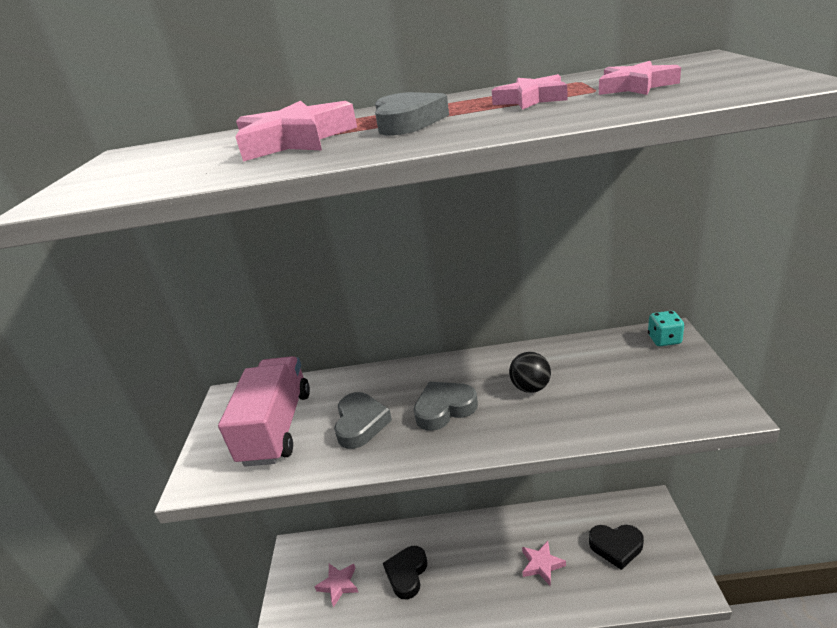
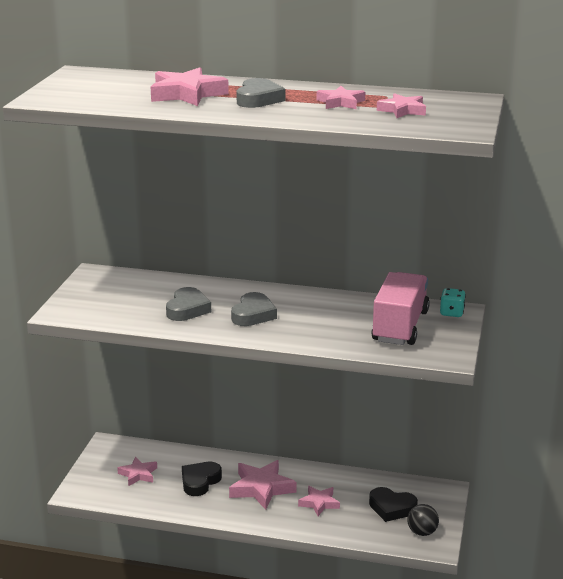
camera: 10 degrees right, 5 degrees down
(277, 427) = (125, 298): pink truck -> pink truck (400, 326)
(444, 409) = (253, 314): grey heart -> grey heart turned 120 degrees clockwise
(474, 562) = (261, 488): none -> pink star
(530, 387) = (325, 317): black ball -> black ball (422, 532)

